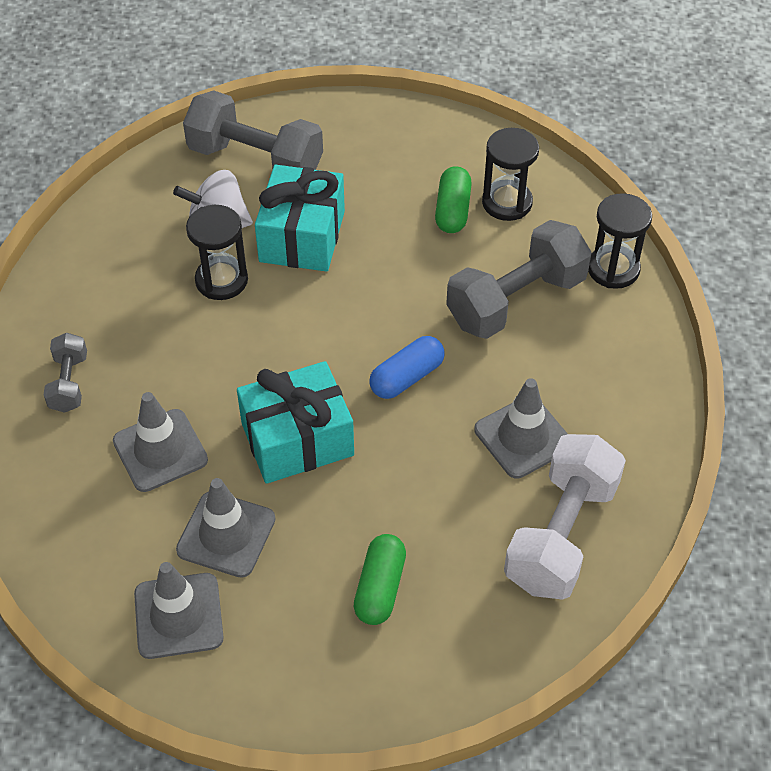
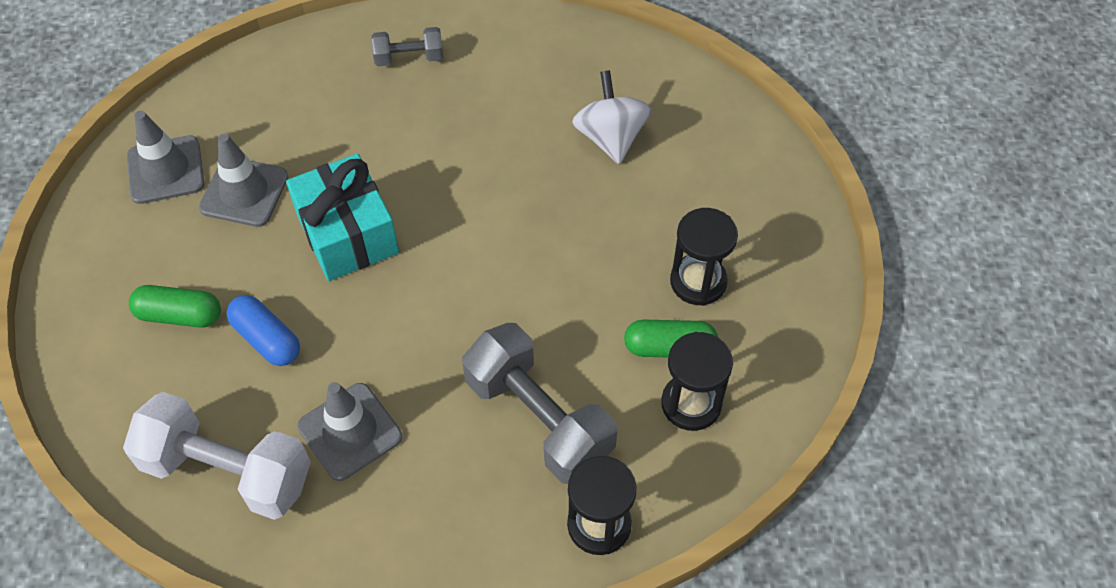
camera: 85 degrees right, 5 degrees up
(160, 450) = (335, 133): grey traffic cone -> none
(221, 280) = (541, 150): black hourglass -> black hourglass (698, 281)
(255, 160) = (713, 157): grey dumbbell -> none
(302, 236) = (609, 210): turquoise gift -> none
(407, 377) = (425, 319): blue capsule -> blue capsule (267, 339)

